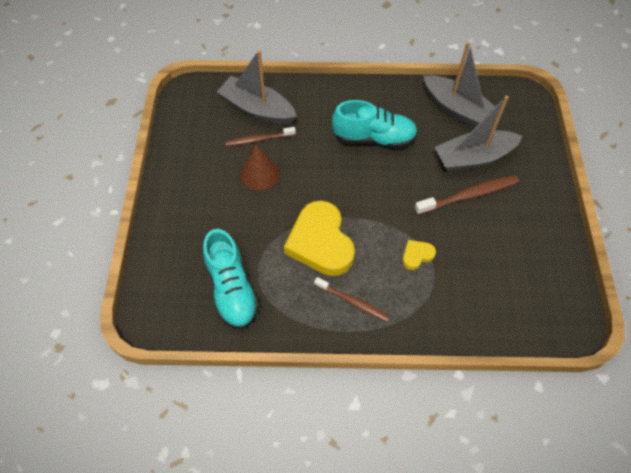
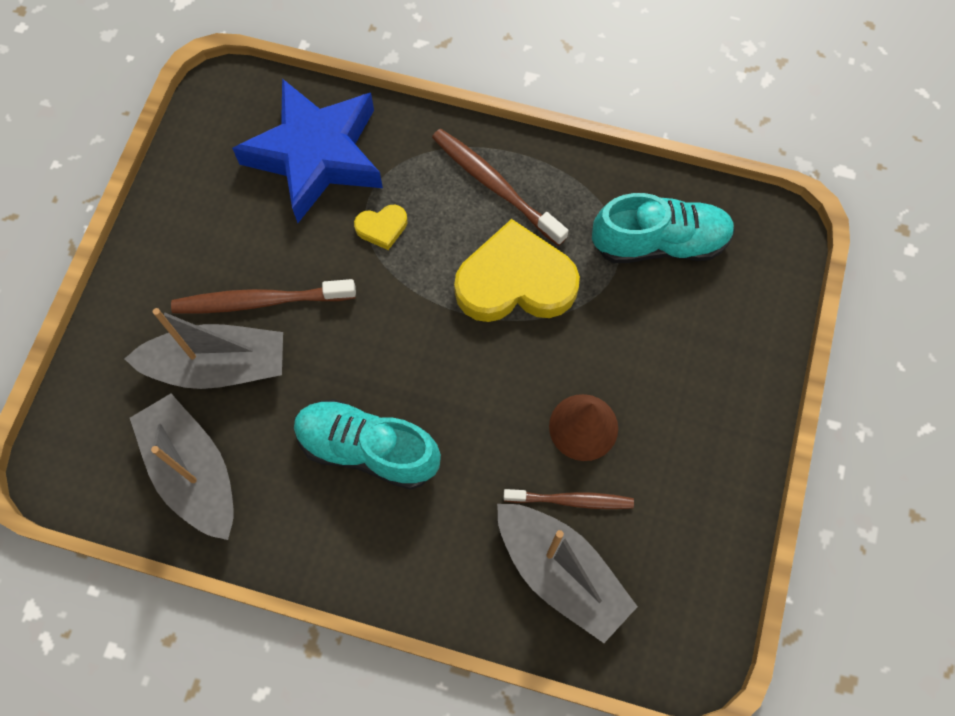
camera: 165 degrees left, 10 degrees up
(232, 289) = (659, 243): turquoise shoe -> turquoise shoe turned 90 degrees clockwise
(320, 242) = (515, 281): yellow heart -> yellow heart turned 90 degrees counterclockwise
(352, 302) = (495, 186): brown toothbrush -> brown toothbrush, size x1.51
(482, 293) = (316, 156): none -> blue star

